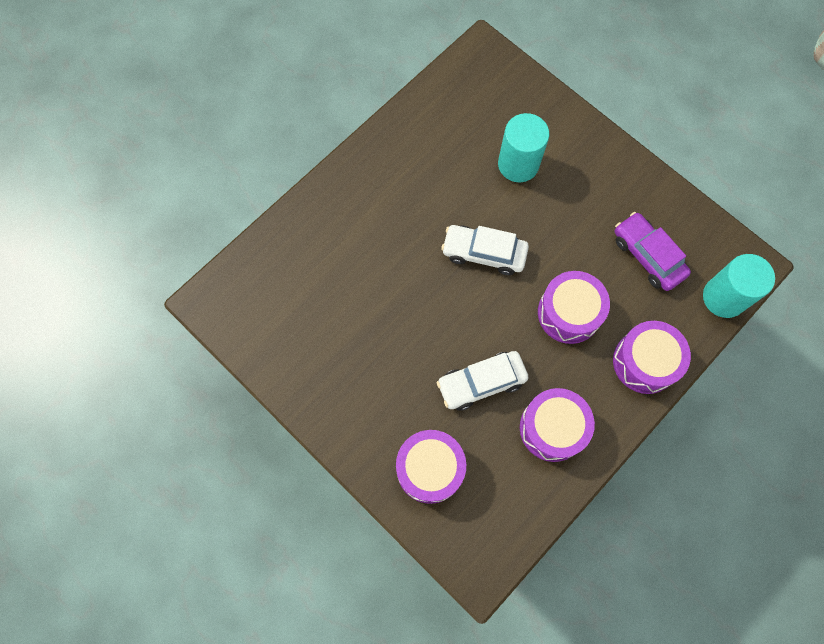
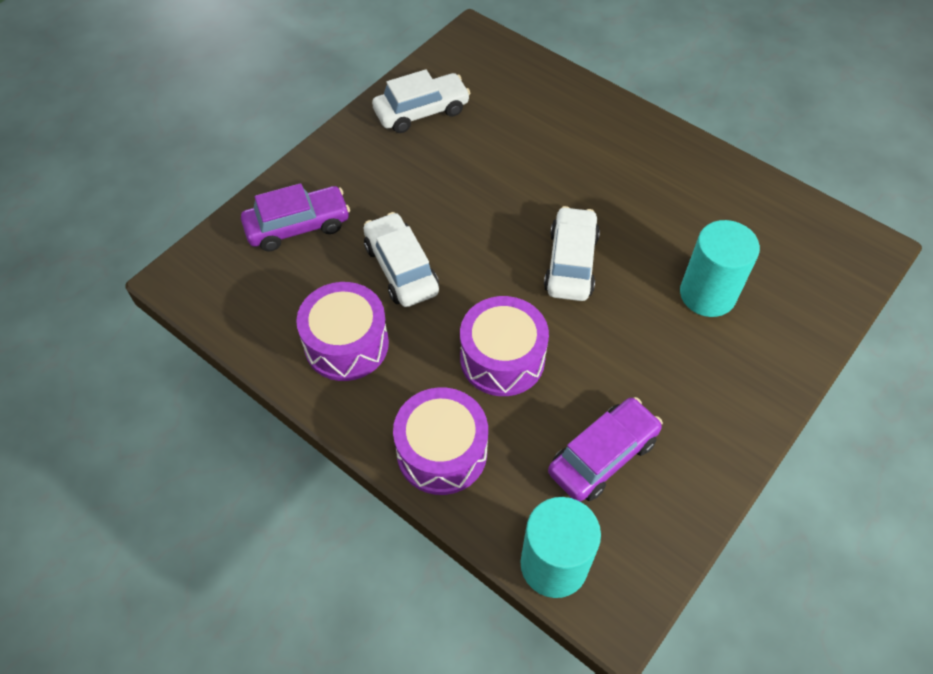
camera: 85 degrees right, 15 degrees down
(303, 356) = (421, 111): none -> white car
(430, 469) = (298, 226): purple drum -> purple car

